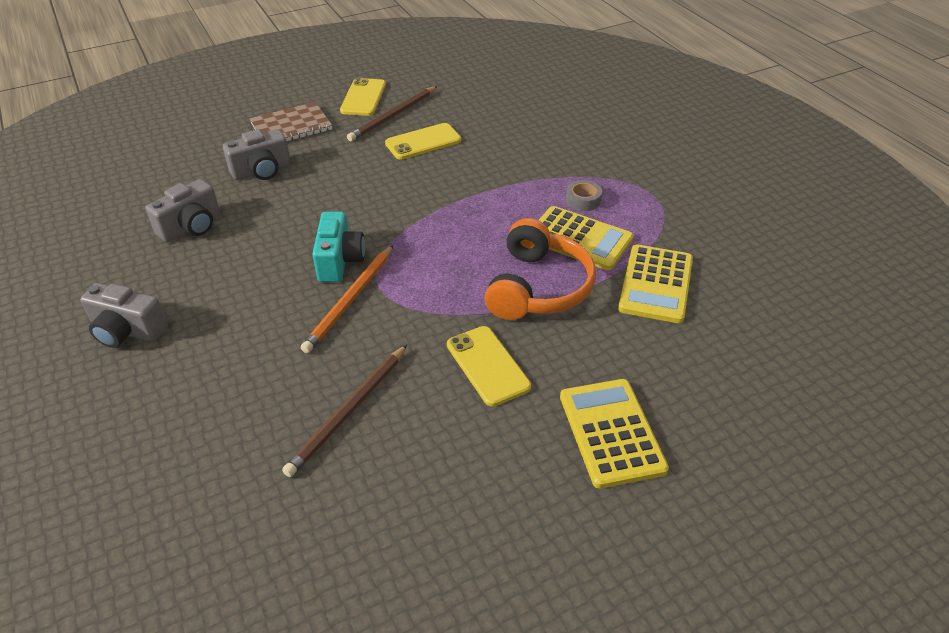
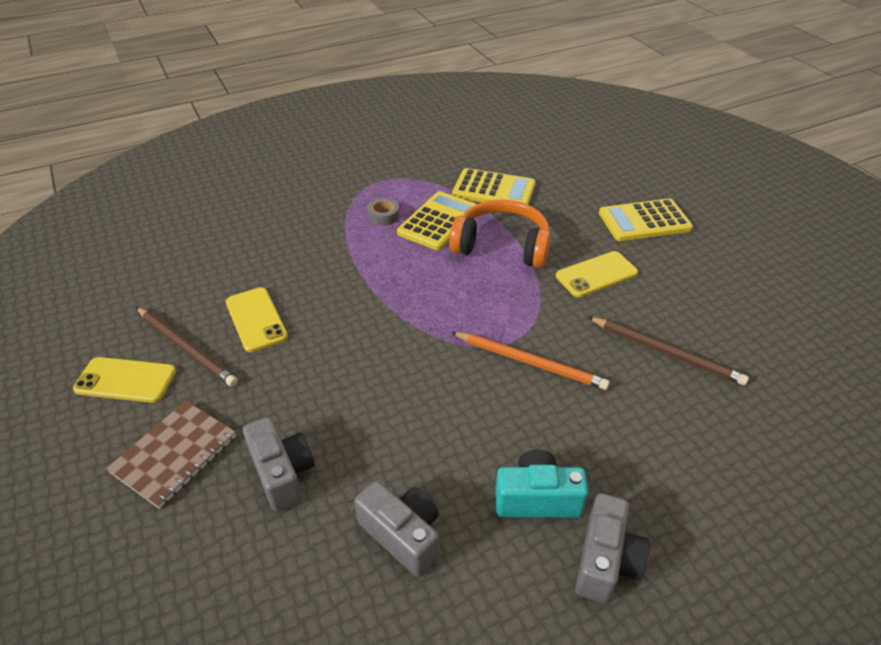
camera: 90 degrees left, 0 degrees up
(291, 126) = (174, 454): brown notebook -> brown notebook turned 60 degrees clockwise
(339, 261) = (470, 375): turquoise camera -> turquoise camera (537, 498)

